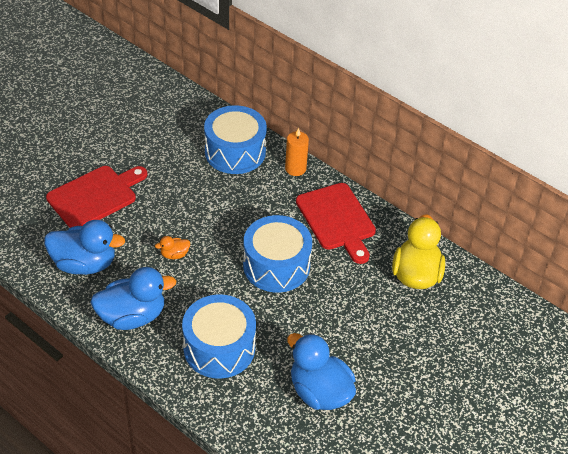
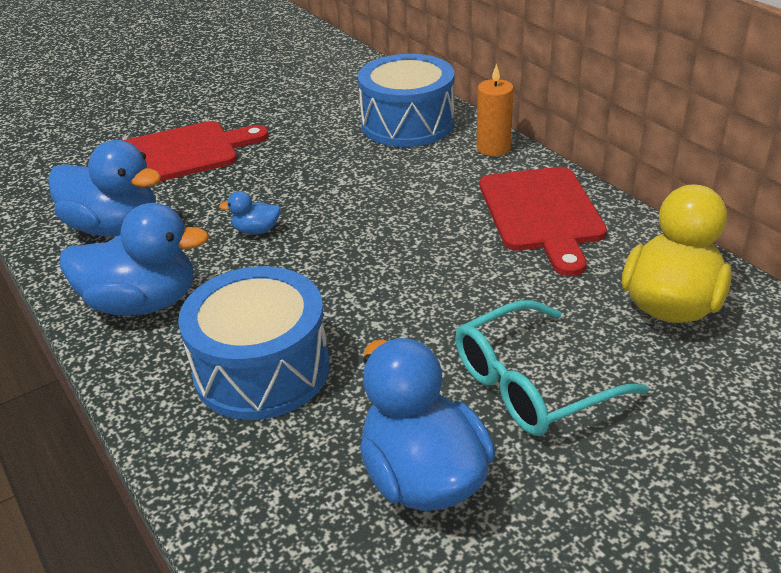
camera: 20 degrees right, 10 degrees down
(174, 254) = (256, 230): orange duck -> blue duck
(276, 266) = (415, 262): blue drum -> none
(356, 335) = (530, 385): none -> turquoise glasses

